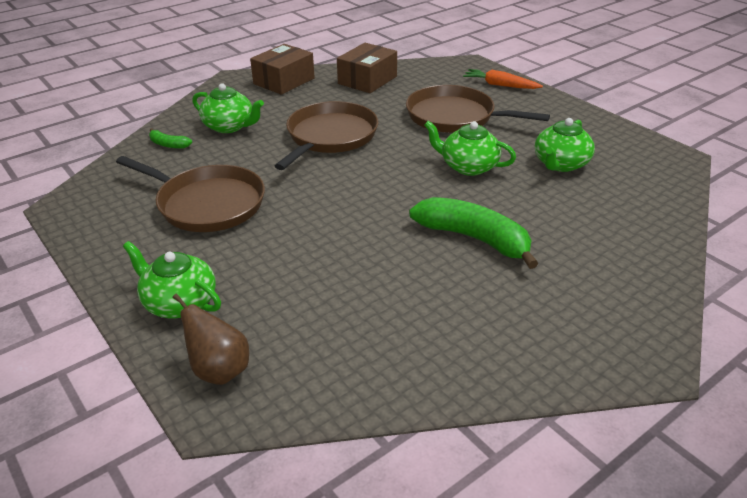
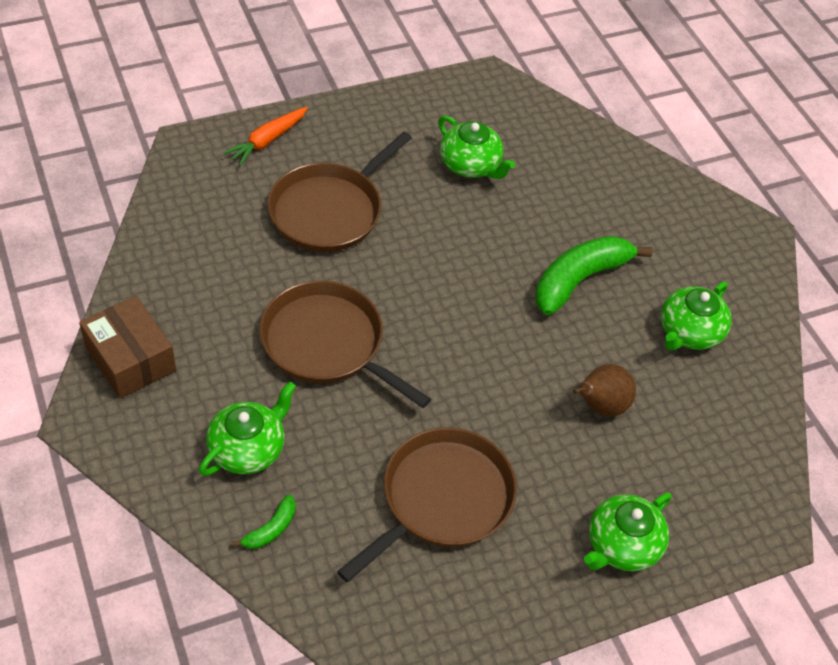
camera: 80 degrees left, 15 degrees up
(219, 370) = (723, 521): brown pear -> brown pear (600, 406)
(367, 80) = (180, 263): brown box -> none
(468, 166) = (448, 238): green teapot -> green teapot (689, 332)

